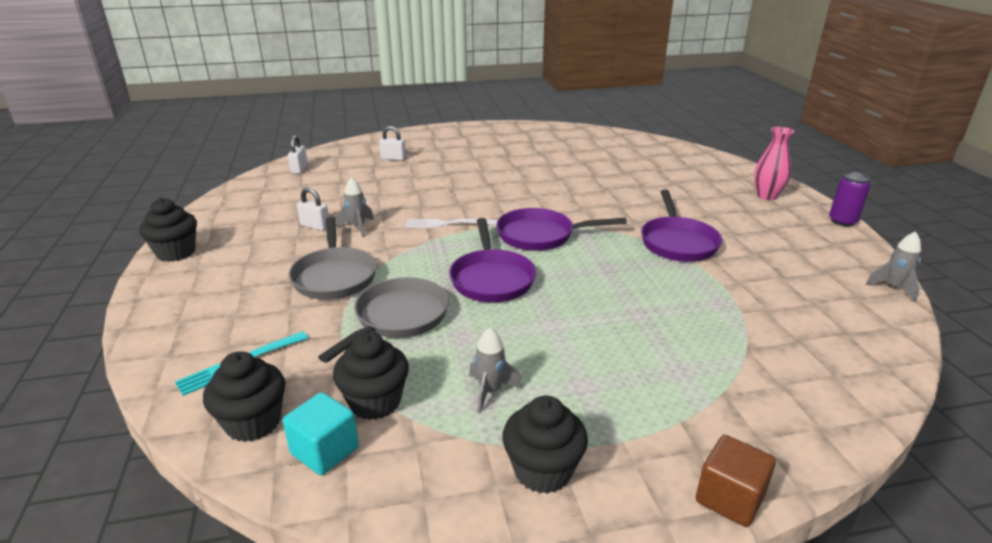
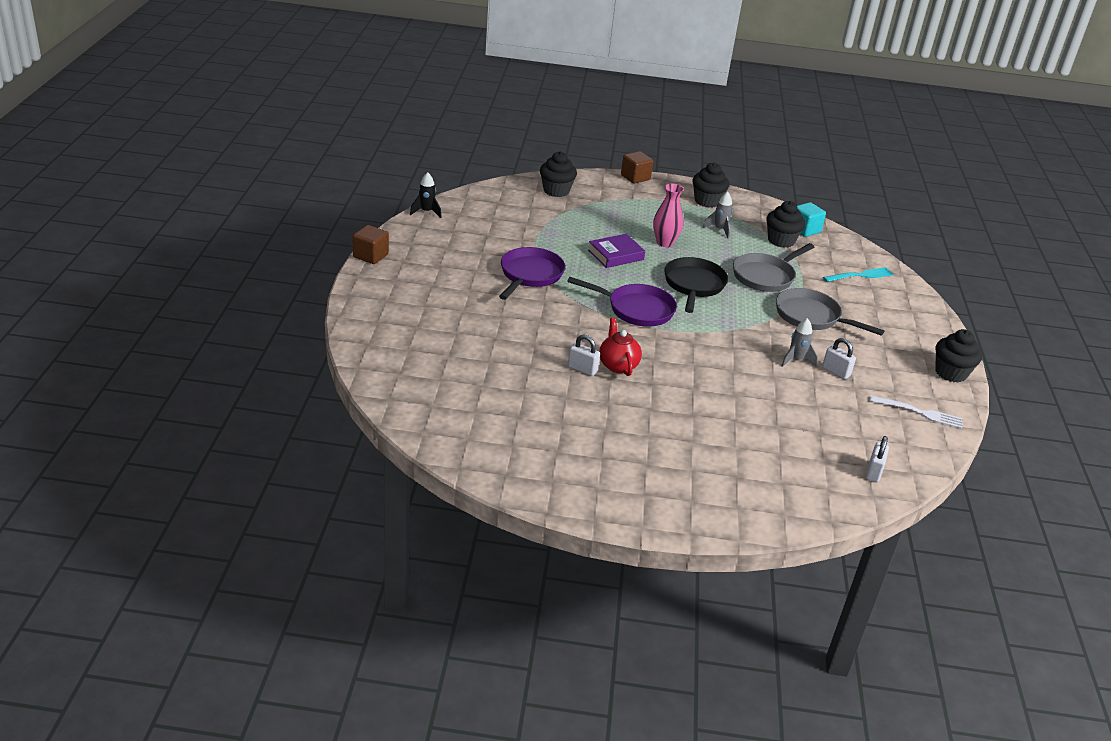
camera: 165 degrees left, 5 degrees up
(253, 422) = (842, 248): black cupcake -> black cupcake (556, 191)
(334, 276) = (811, 317): grey pan -> grey pan turned 60 degrees counterclockwise
(393, 158) = (754, 463): white padlock -> white padlock (582, 369)
(447, 224) = (712, 342): white fork -> white fork (919, 413)
(491, 278) = (694, 285): purple pan -> black pan
(525, 189) = (618, 365): none -> red teapot
(612, 293) = (615, 255): none -> purple book
(766, 196) = (391, 294): pink vase -> pink vase (664, 243)
(842, 221) = (371, 256): purple can -> brown cube
(893, 288) = (426, 212): grey rocket -> black rocket

